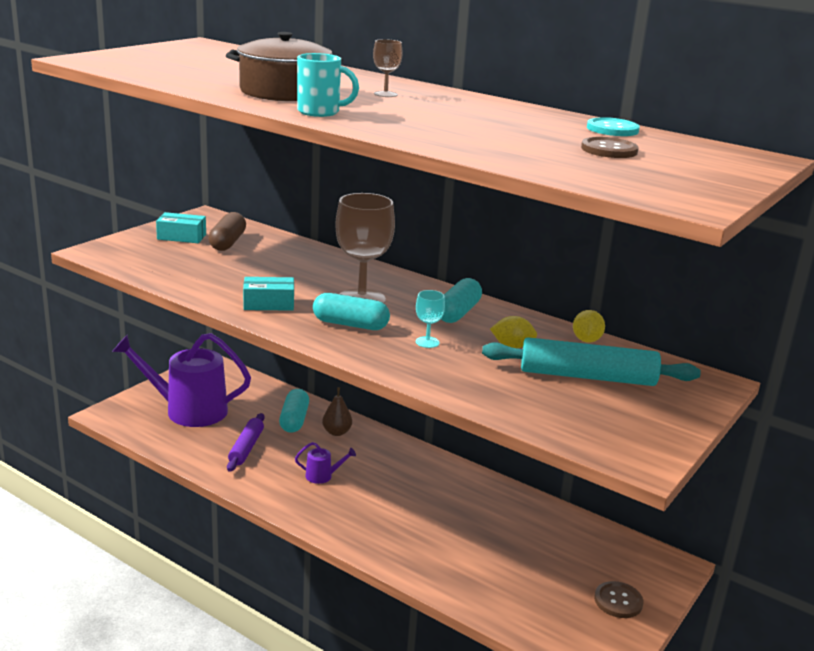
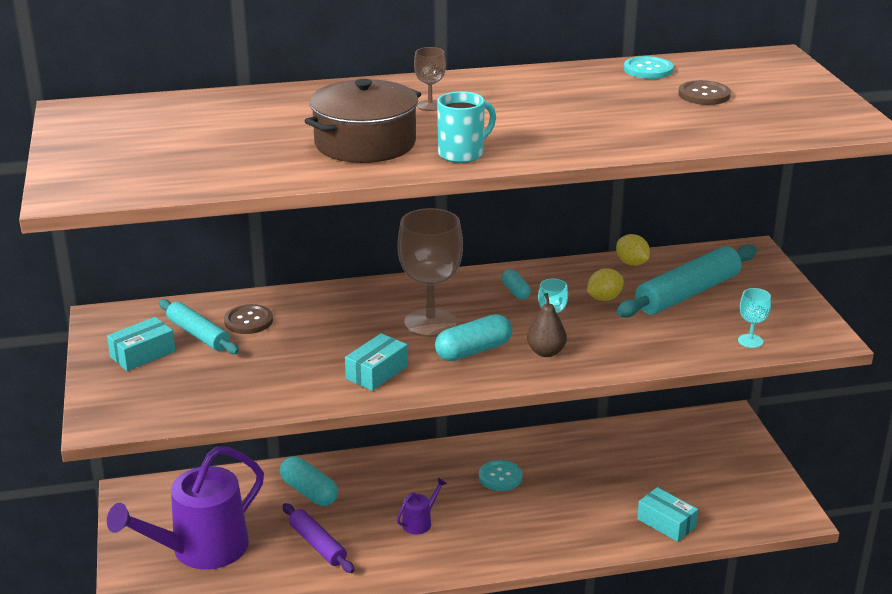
camera: 45 degrees left, 5 degrees up
(227, 242) = (198, 334): brown capsule -> turquoise rolling pin
(337, 432) = (362, 478): brown pear -> brown pear (546, 352)
(420, 486) = (500, 477): none -> turquoise button
(458, 313) = (515, 291): turquoise capsule -> turquoise capsule, size x0.58
(483, 592) = (666, 523): none -> turquoise box
(566, 427) = (750, 341): none -> turquoise goblet
(618, 601) = (740, 467): brown button -> brown button (248, 321)

